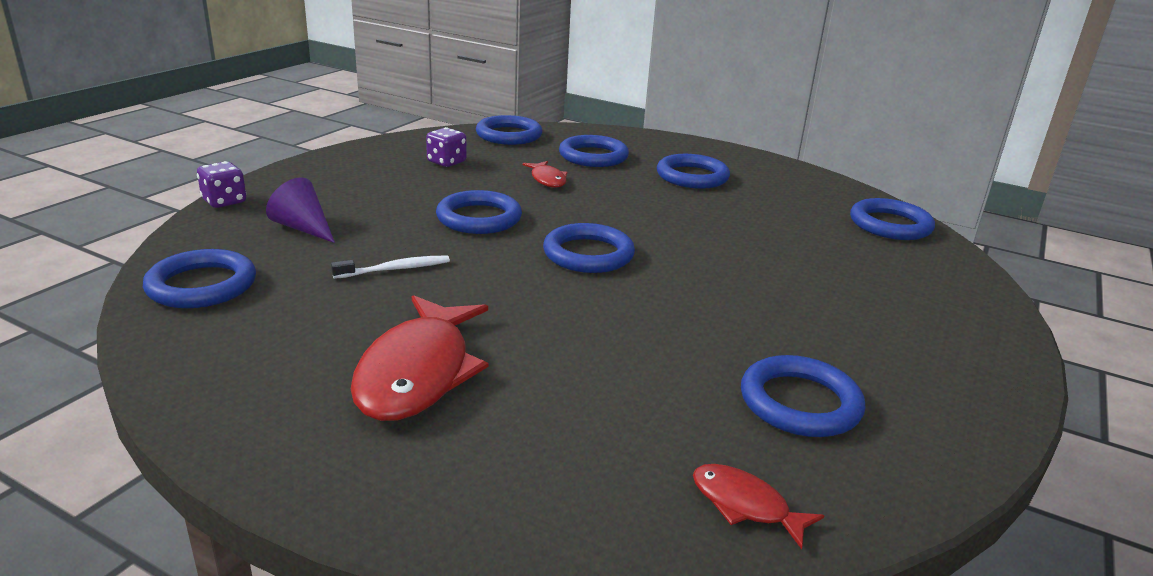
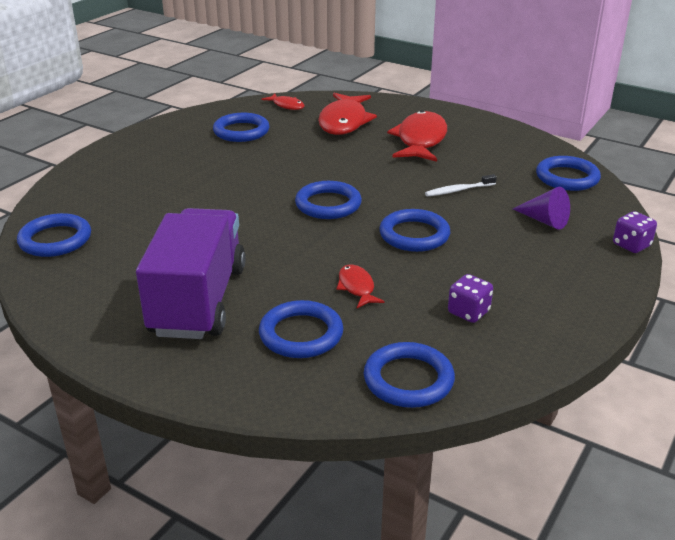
camera: 175 degrees left, 5 degrees up
(582, 434) = (344, 122): none -> red fish
(692, 176) = (199, 300): blue ring -> purple truck

